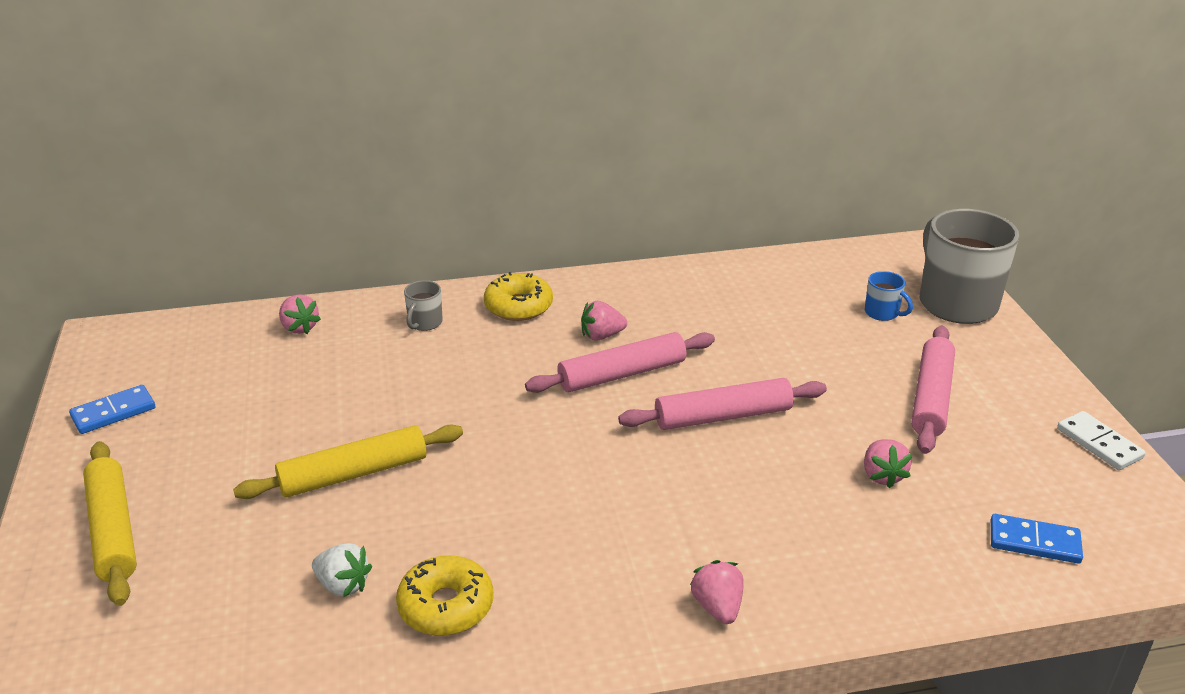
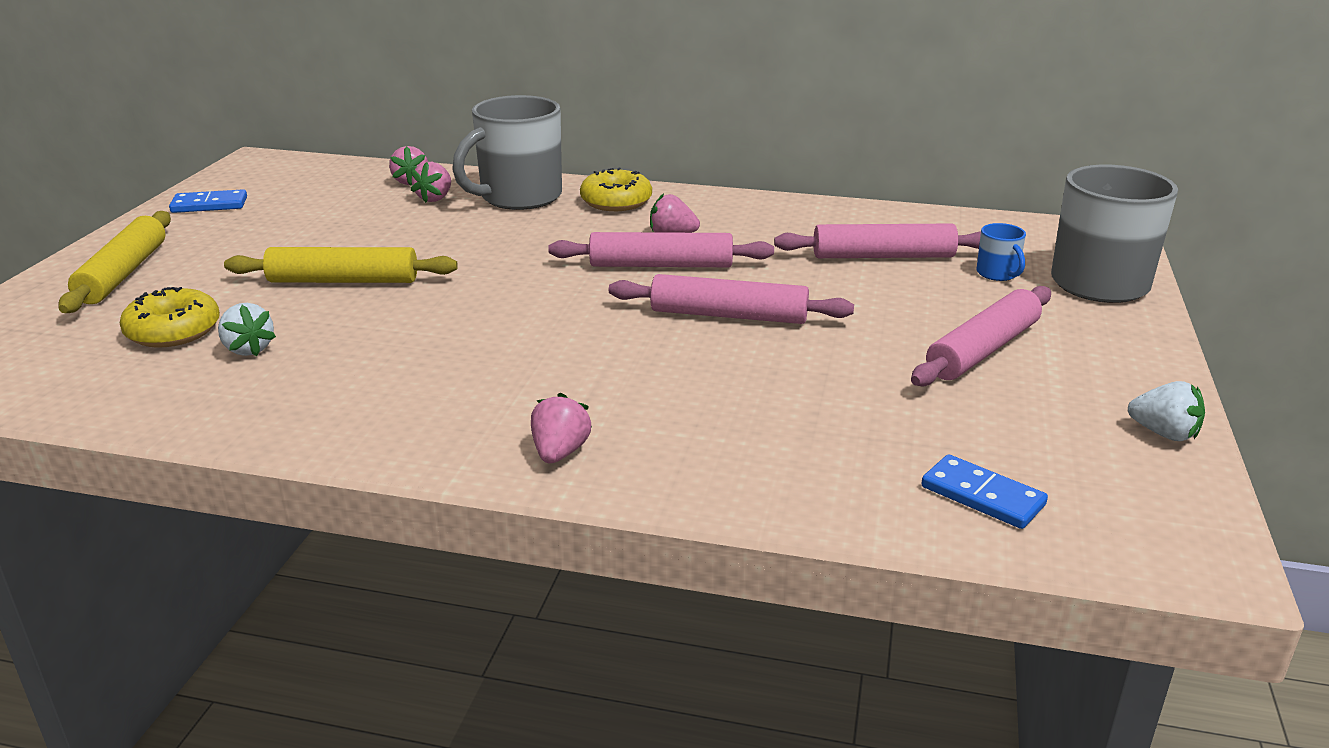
camera: 25 degrees right, 5 degrees down
(424, 323) = (518, 197): grey mug -> grey mug, size x2.32
(446, 606) = (314, 385): yellow donut -> yellow donut (173, 331)
(787, 316) = (883, 256): none -> pink rolling pin
(882, 475) = (854, 398): pink strawberry -> pink strawberry (435, 198)
(1099, 443) = (1164, 433): white domino -> white strawberry

